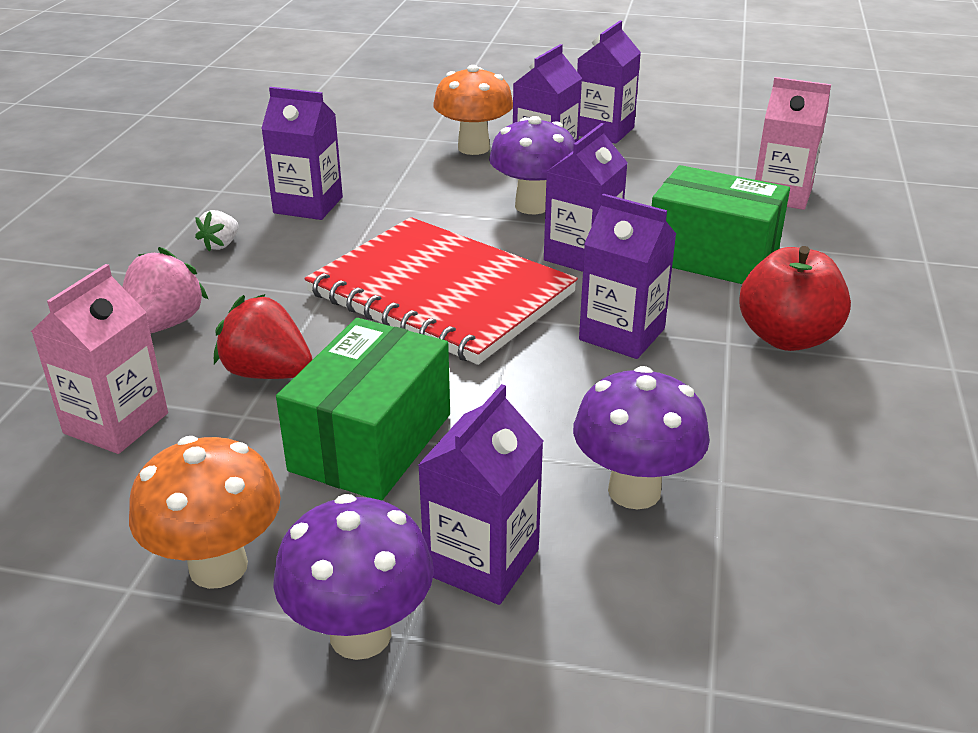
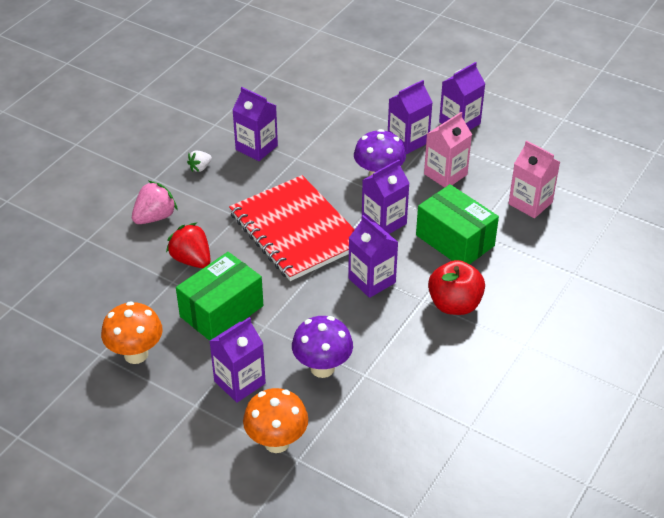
camera: 20 degrees right, 10 degrees up
(116, 423) = (117, 271): pink carton -> pink carton (445, 174)
(360, 634) = (178, 399): purple mushroom -> none
(473, 148) = (371, 120): orange mushroom -> orange mushroom (277, 442)

